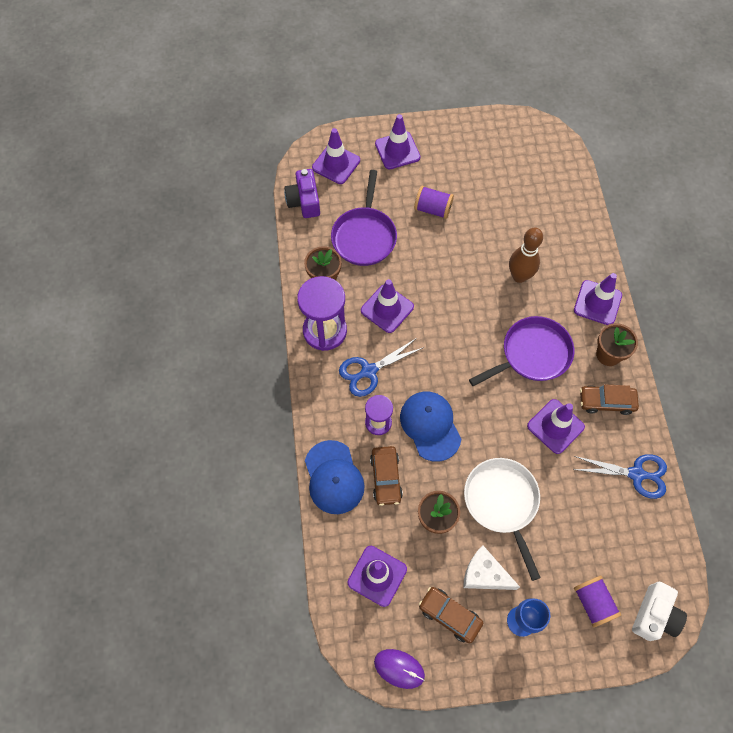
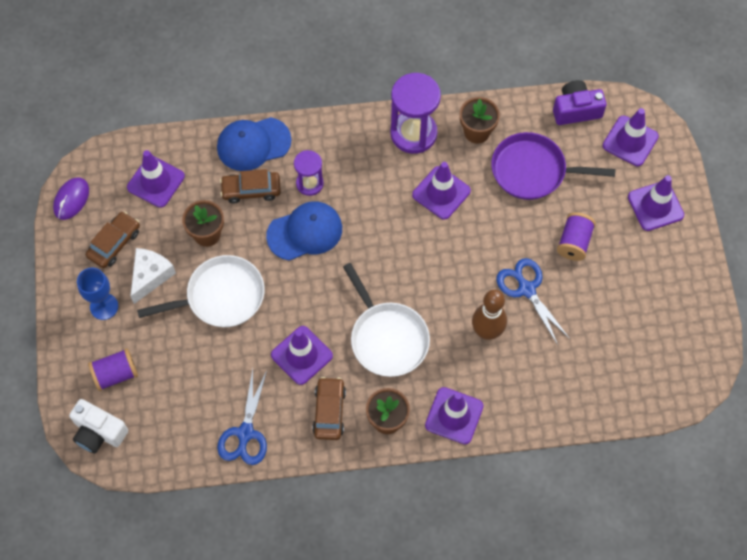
camera: 90 degrees right, 0 degrees up
(369, 371) = (367, 175): blue scissors -> blue scissors (527, 289)
(532, 354) = (387, 338): purple pan -> white pan

